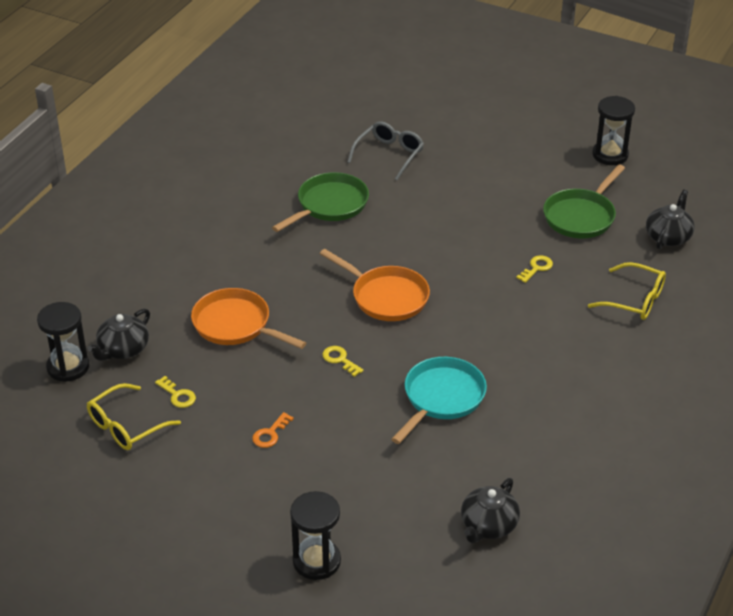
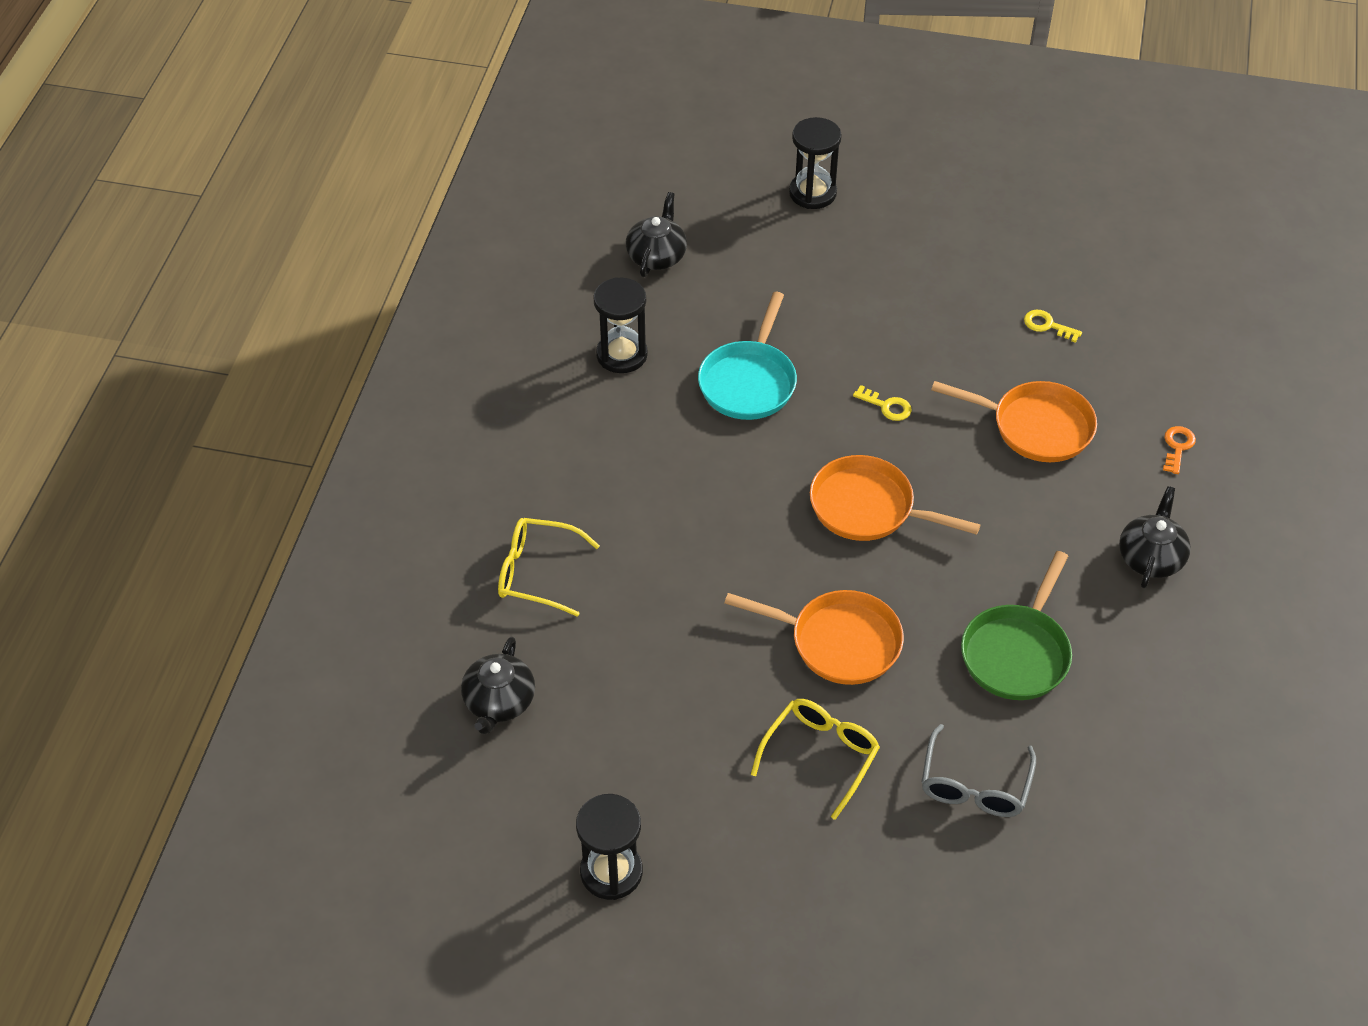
camera: 165 degrees right, 10 degrees up
(68, 367) = (1192, 333): black hourglass -> black hourglass (622, 355)
(123, 349) = (1147, 367): black teapot -> black teapot (1151, 557)
(127, 426) = (1078, 282): yellow glasses -> yellow glasses (820, 757)
(270, 434) = (921, 303): orange key -> orange key (1177, 447)
(440, 229) = (838, 642): none -> orange pan
(536, 268) = (681, 599): yellow key -> none
(581, 216) = (635, 715): green pan -> none

